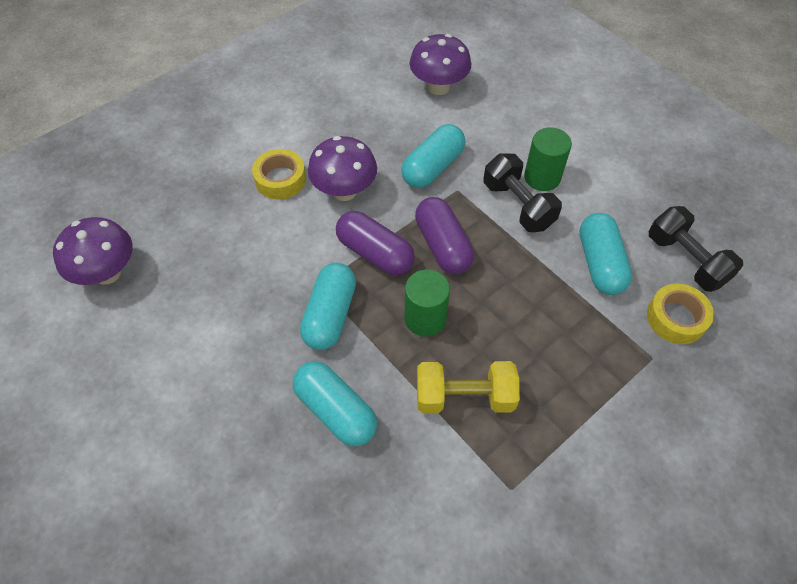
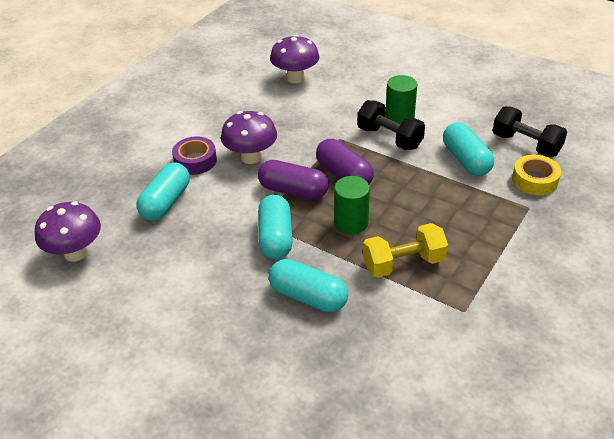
camera: 15 degrees left, 15 degrees down
(280, 179) = (195, 160): yellow tape -> purple tape
(433, 167) = (314, 128): turquoise capsule -> turquoise capsule (166, 202)

